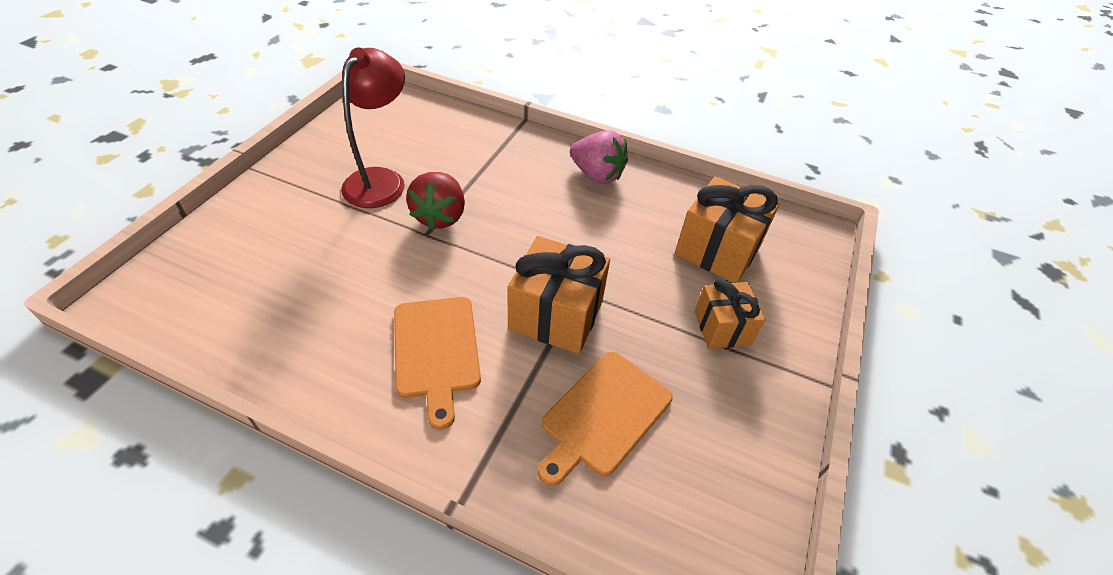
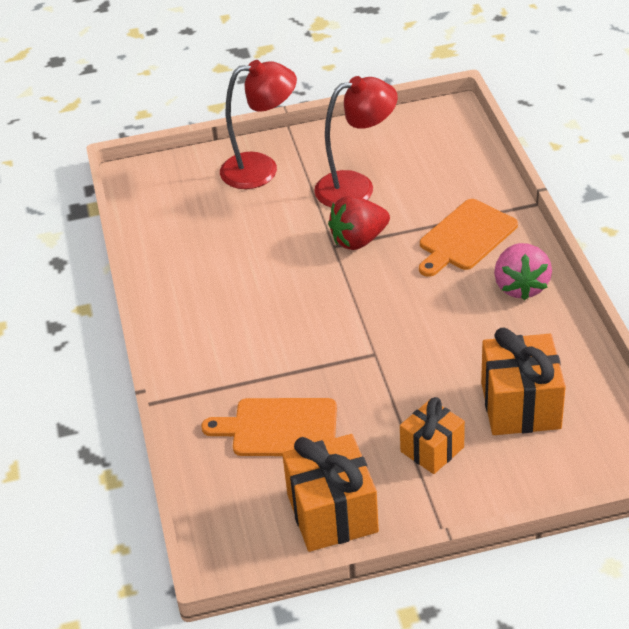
camera: 60 degrees right, 5 degrees down
(271, 214) = (261, 169): none -> red lamp
(436, 351) = (242, 321): orange cutting board -> orange cutting board (465, 237)
(556, 315) = (337, 356): orange gift -> orange gift (332, 513)

